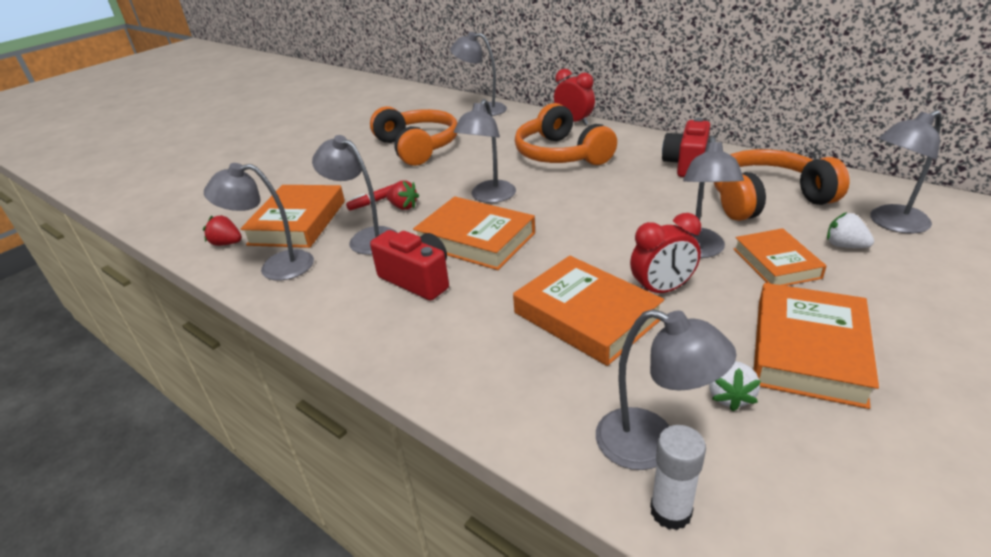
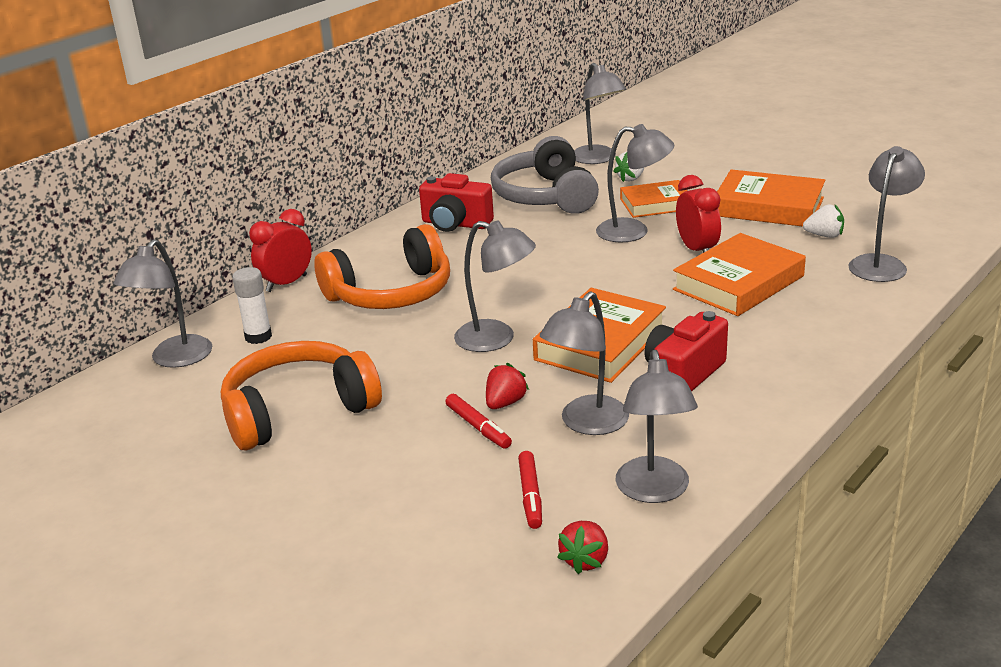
camera: 90 degrees left, 5 degrees down
(298, 222) = (530, 495): orange book -> red marker
(670, 511) = (934, 261): white glue stick -> white glue stick (258, 337)
(767, 199) = (545, 196): orange headphones -> grey headphones

